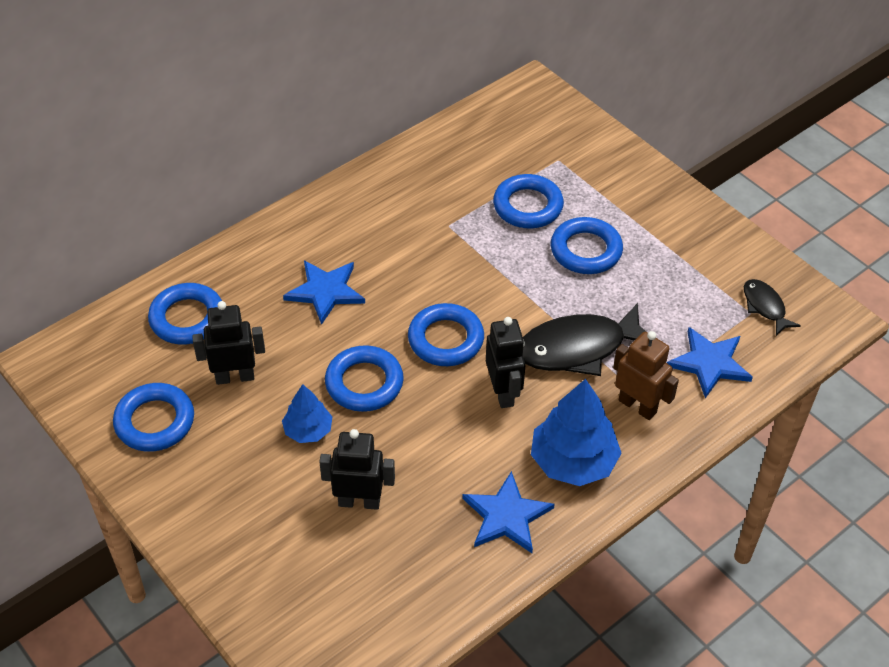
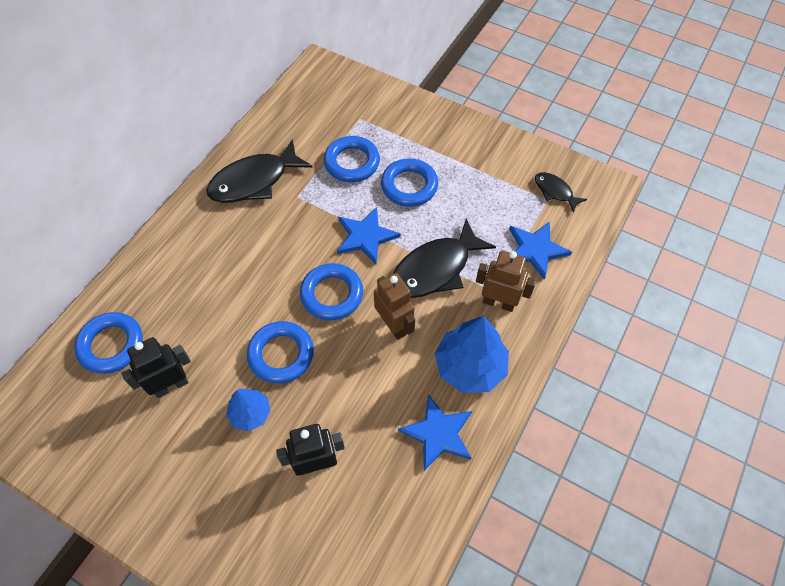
camera: 20 degrees left, 10 degrees up
(155, 421) = (115, 452): blue ring -> none
(325, 291) = (220, 283): blue star -> blue star (365, 237)
(405, 195) = (254, 181): none -> black fish
(503, 392) = (394, 325): black robot -> brown robot

